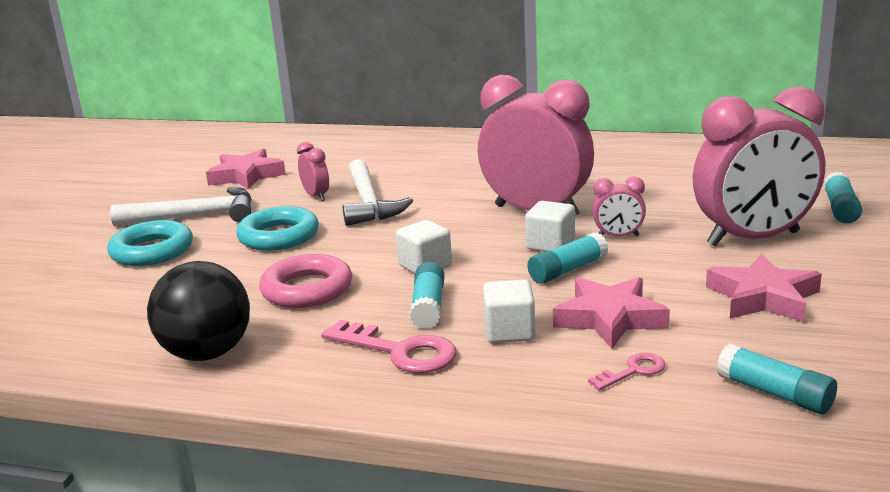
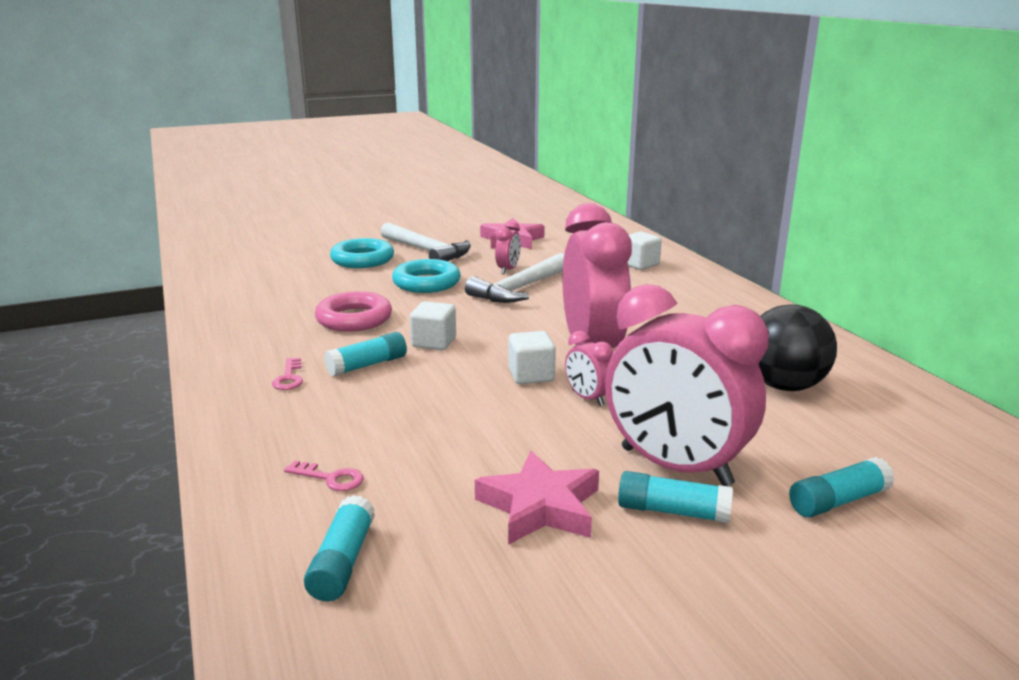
camera: 50 degrees right, 0 degrees up
(207, 353) = (239, 323): black ball -> black ball (784, 386)
(399, 351) = (289, 378): pink key -> pink key, size x0.55
(509, 332) = (354, 407): white cube -> white cube (640, 264)
(567, 270) = (490, 397): turquoise glue stick -> turquoise glue stick (672, 511)
(609, 318) = (417, 441): pink star -> none

